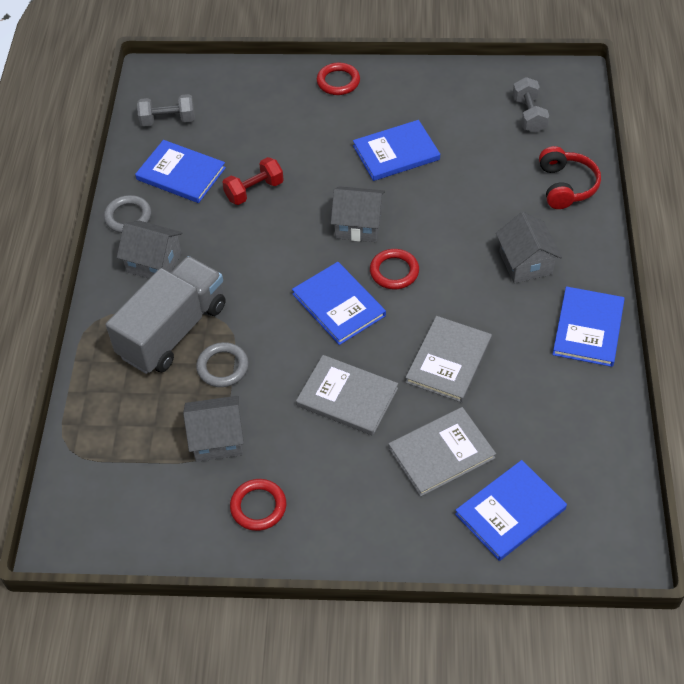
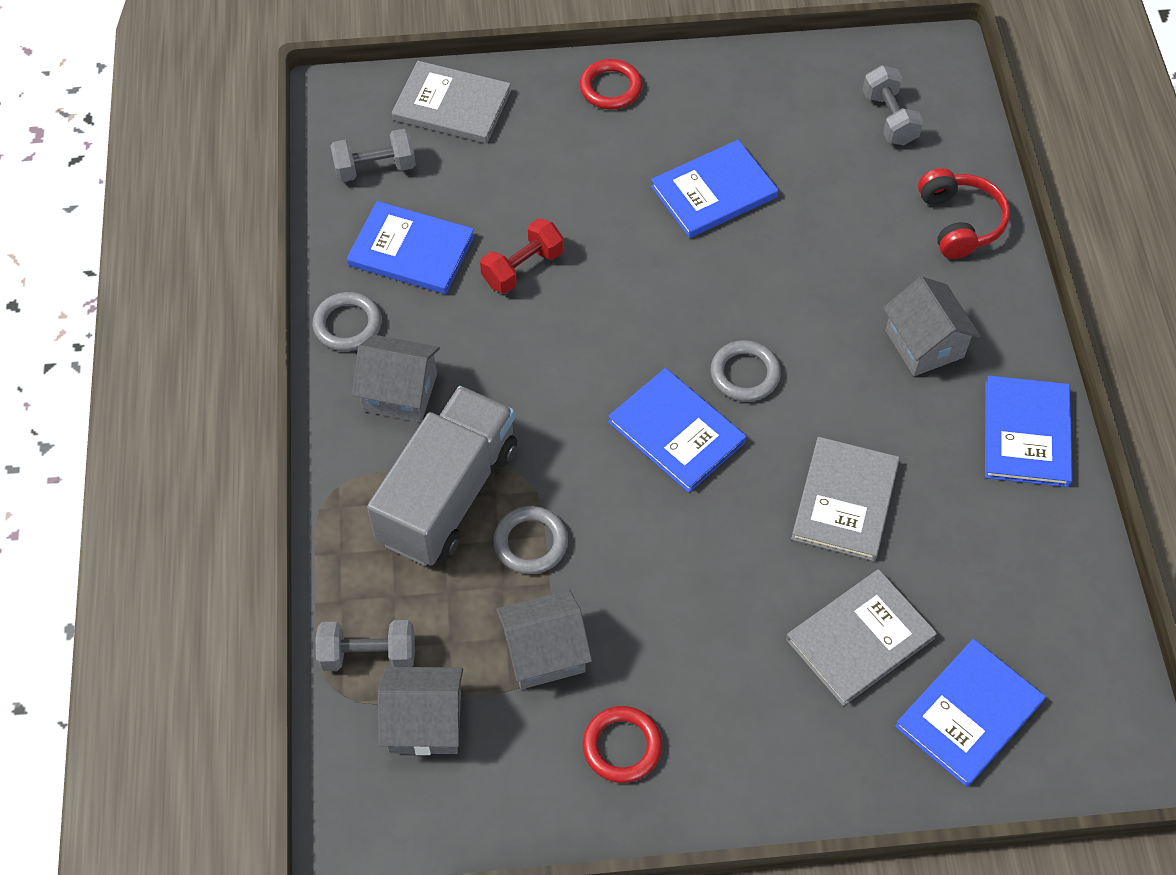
camera: 10 degrees left, 5 degrees up
(96, 428) = (368, 654): none -> grey dumbbell
(347, 397) = (714, 569): grey book -> grey book (452, 105)
(358, 225) = (681, 308): grey house -> grey house (425, 722)
(394, 271) = (745, 374): red ring -> grey ring

